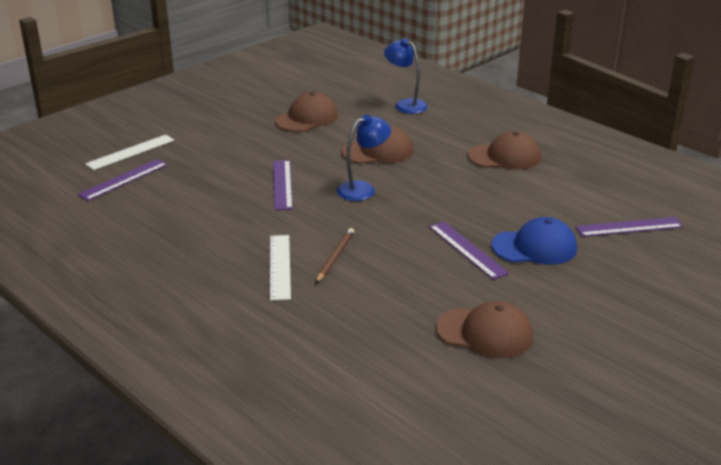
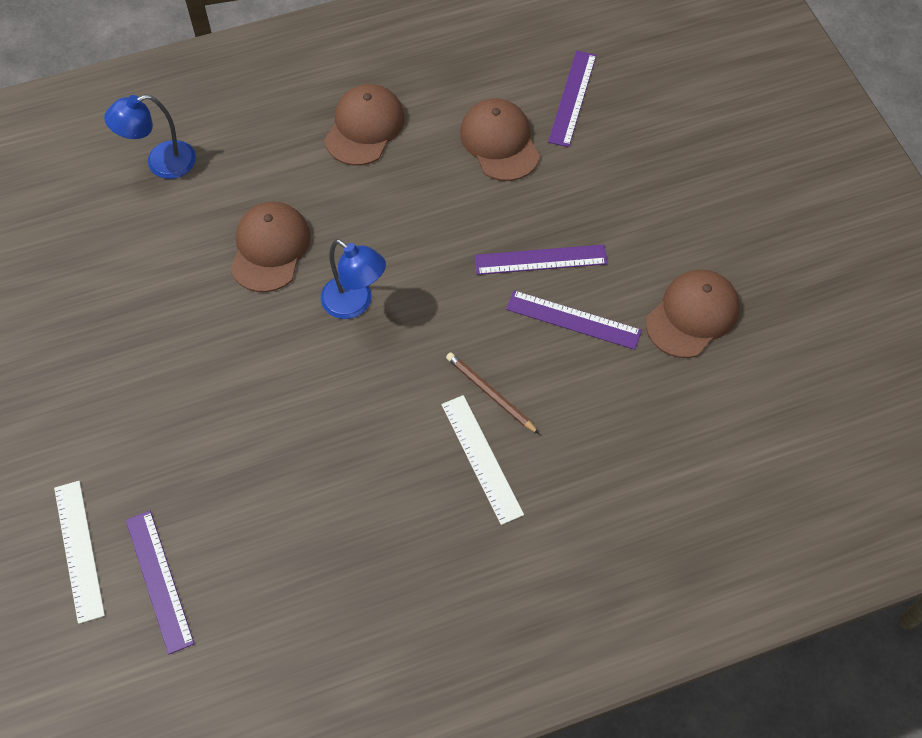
camera: 65 degrees left, 30 degrees up
(279, 266) = (481, 458): white ruler -> white ruler turned 45 degrees clockwise
(282, 184) = (291, 388): purple ruler -> purple ruler (573, 319)
(307, 118) = (122, 291): brown cap -> brown cap (500, 142)
(363, 189) = (355, 304): blue lamp -> blue lamp turned 135 degrees clockwise
(534, 247) = (567, 198): blue cap -> none

